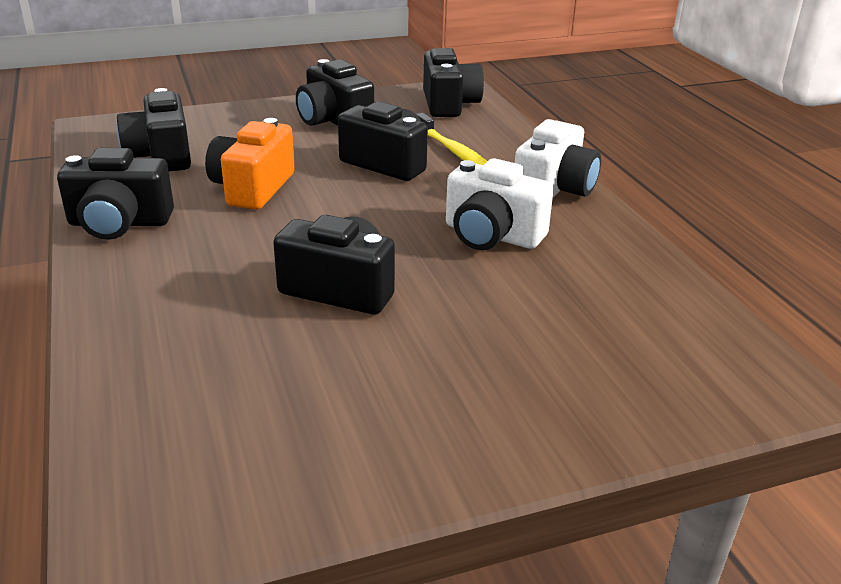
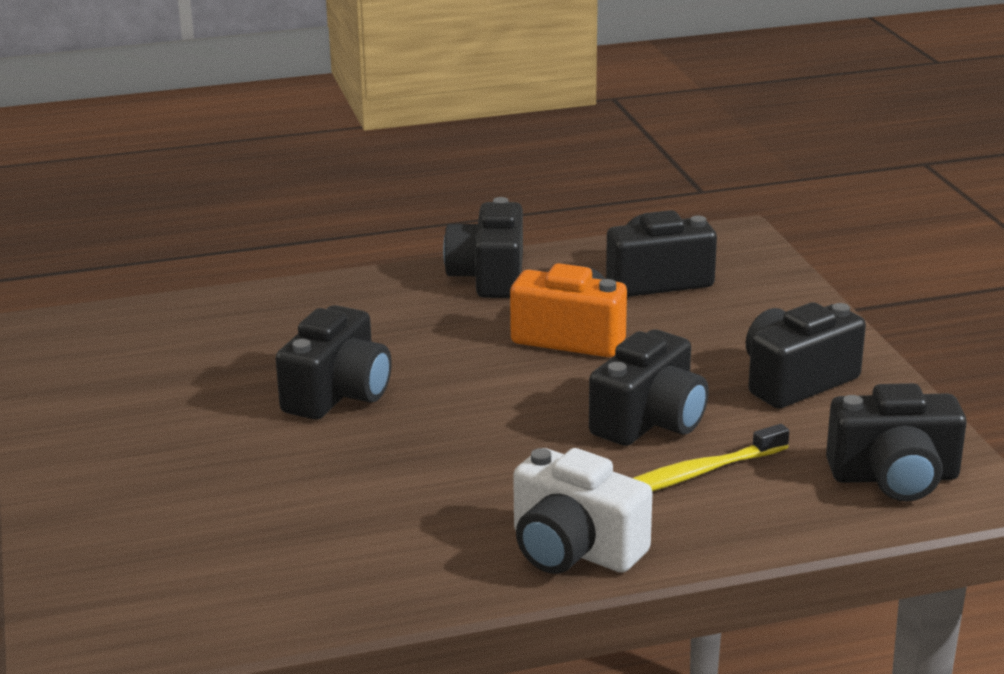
camera: 95 degrees right, 5 degrees down
(492, 235) = (440, 488): white camera -> none

